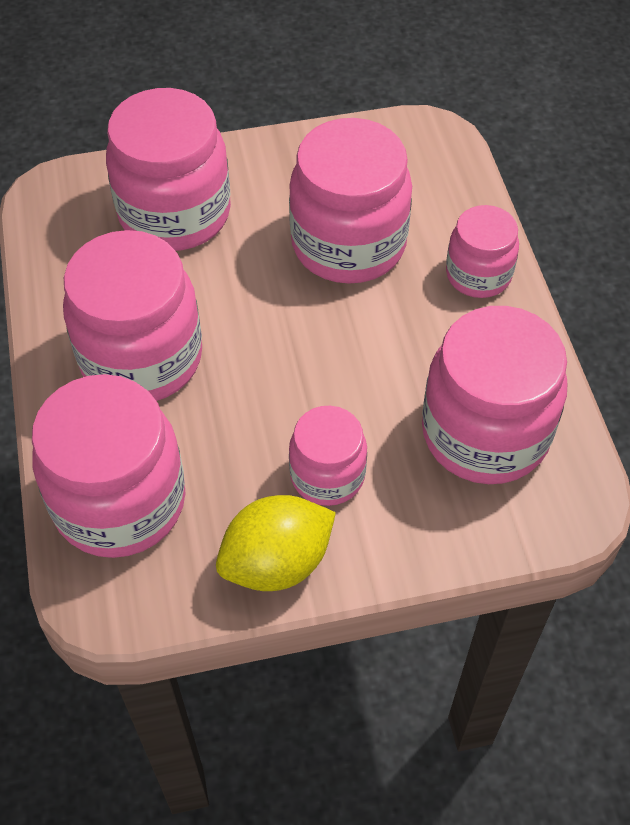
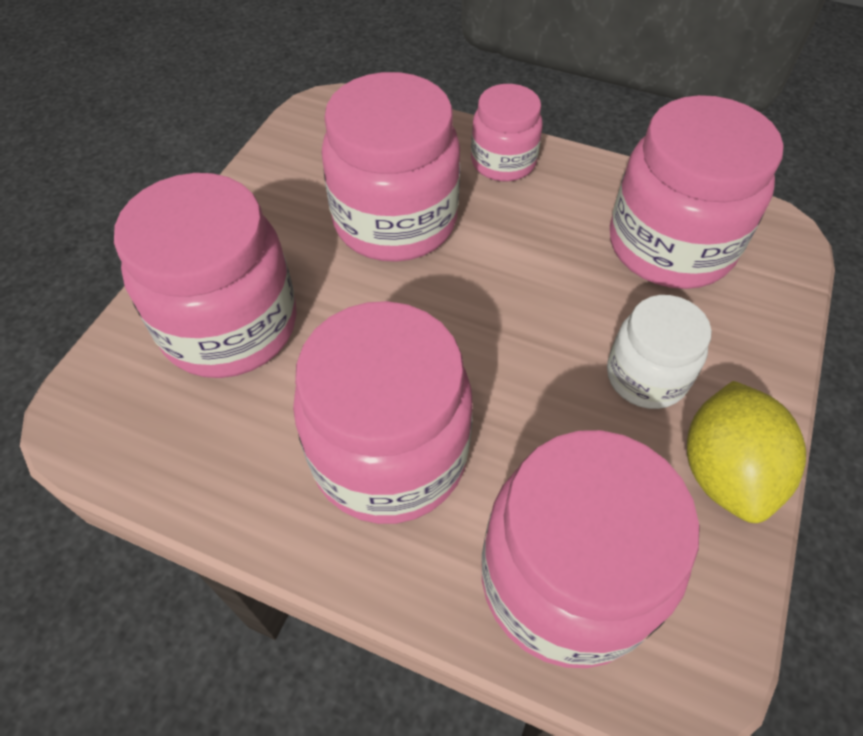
camera: 55 degrees left, 0 degrees up
(327, 475) = (646, 376): pink jar -> white jar

